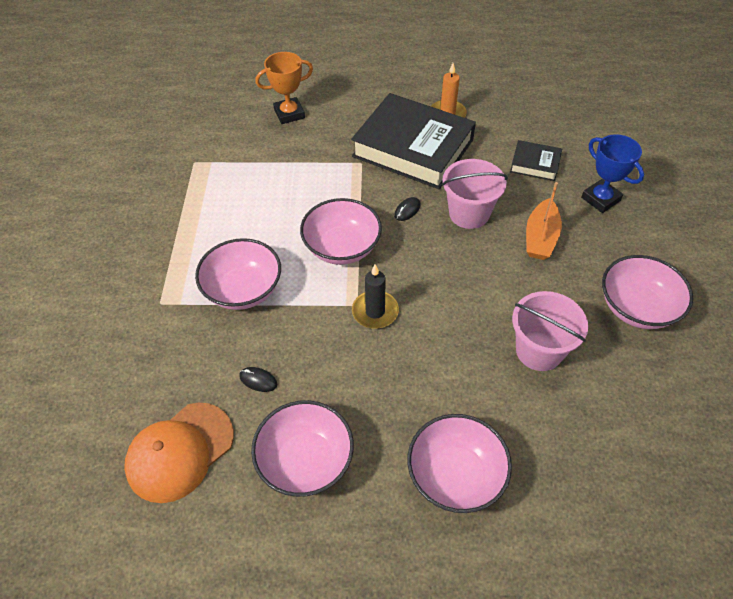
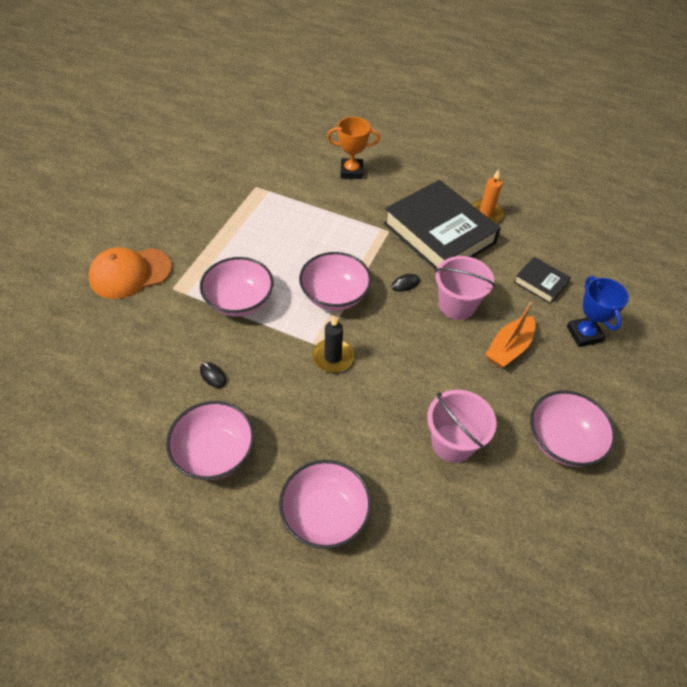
camera: 20 degrees right, 0 degrees up
(180, 452) = (127, 406): orange cap -> orange cap (130, 273)

